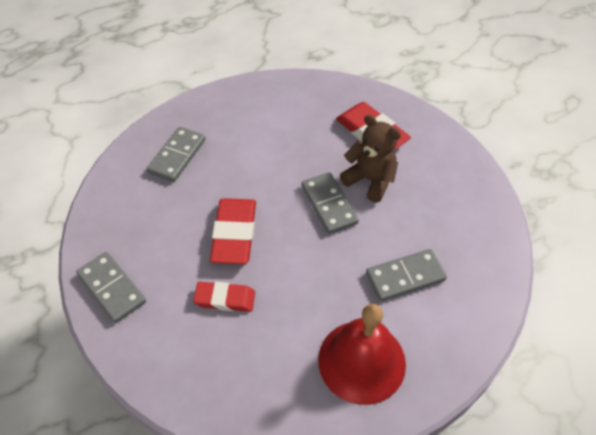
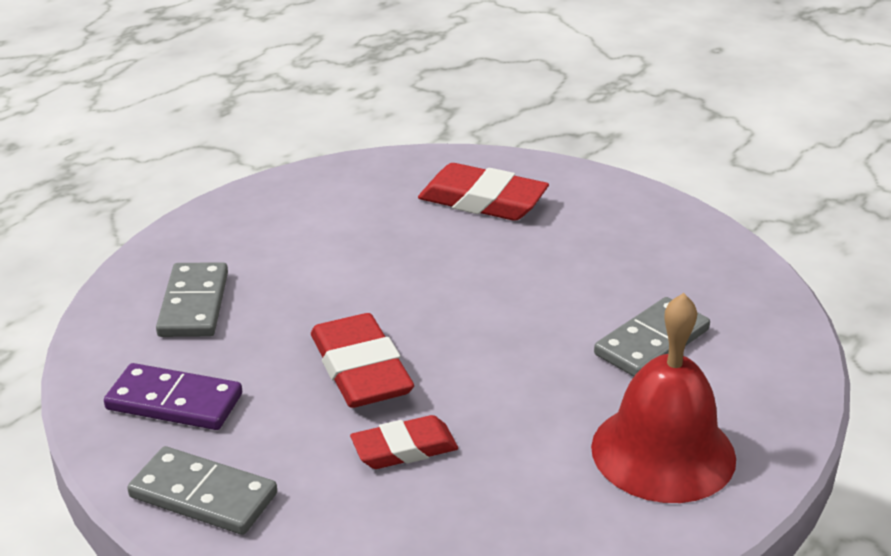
camera: 25 degrees left, 20 degrees down
(132, 220) = (174, 402): none -> purple domino
(329, 204) = (481, 295): grey domino -> none
(370, 180) = (521, 253): brown teddy bear -> none

